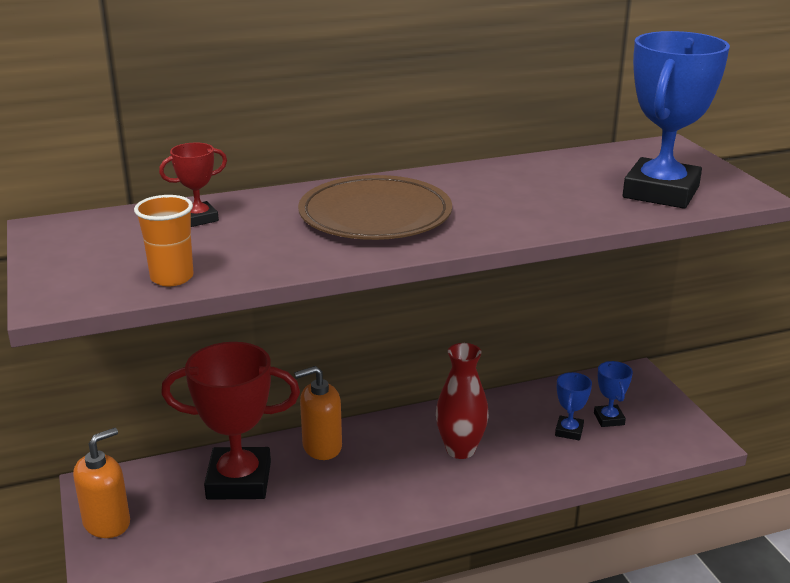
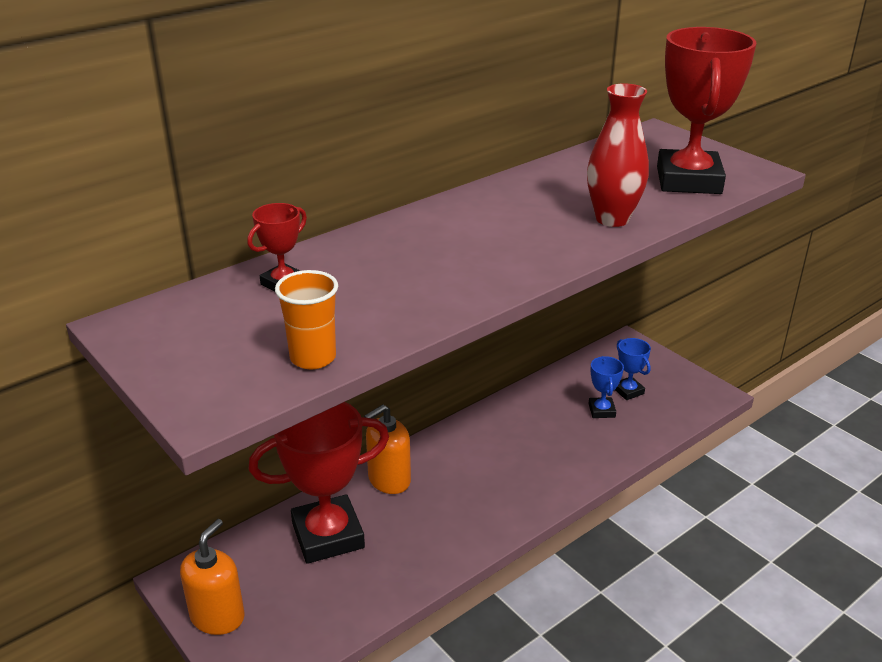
camera: 20 degrees left, 5 degrees up
(375, 215) = (457, 248): brown plate -> none
(460, 450) = (518, 451): red vase -> red vase (612, 219)
(660, 192) = (688, 180): blue trophy -> red trophy

